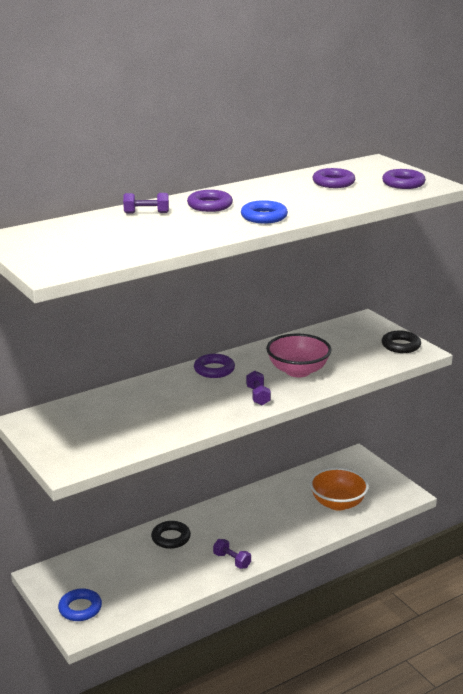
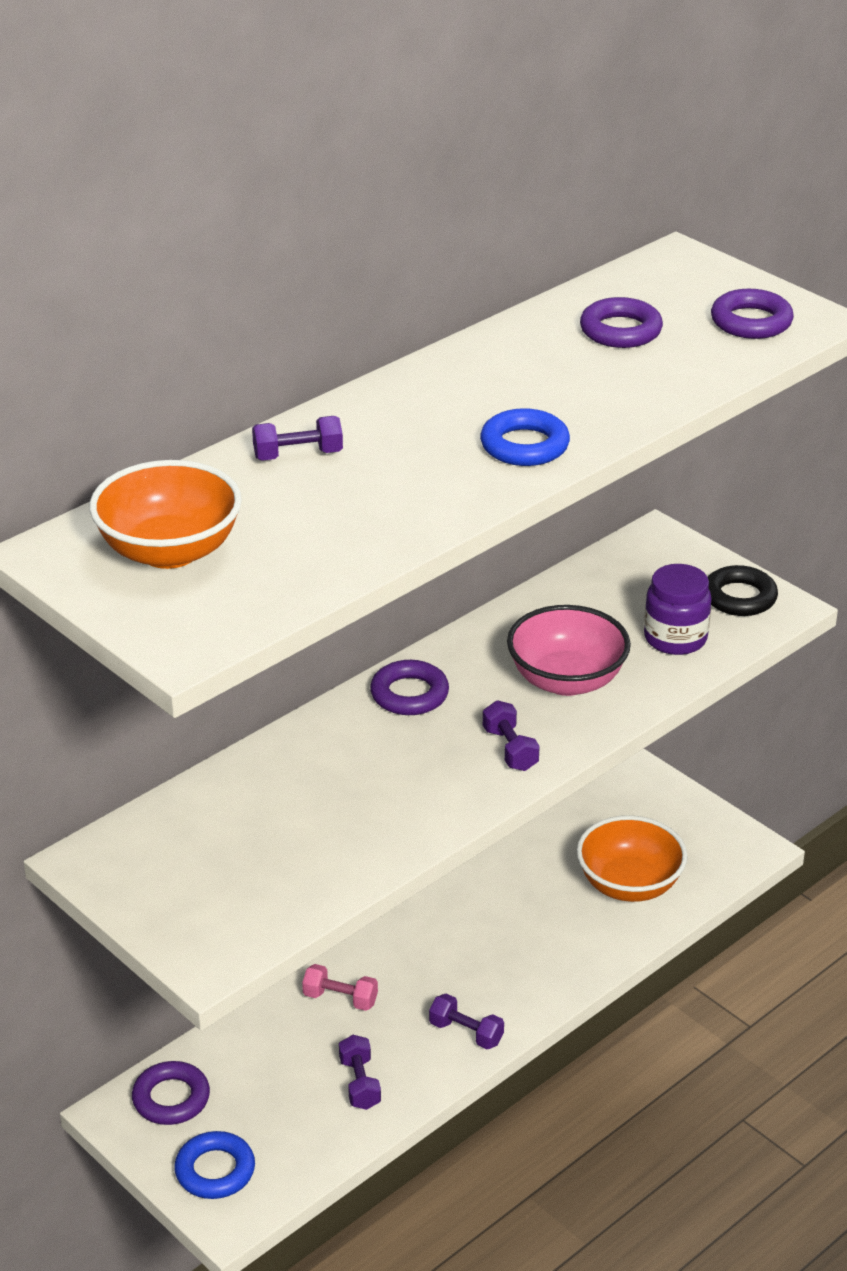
camera: 10 degrees left, 10 degrees up
(62, 240) = (169, 551): none -> orange bowl
(168, 577) = (359, 1083): none -> purple dumbbell
(171, 538) = (340, 999): black ring -> pink dumbbell
(209, 205) = (410, 421): purple ring -> purple ring (171, 1098)
(361, 359) = (675, 638): none -> purple jar

